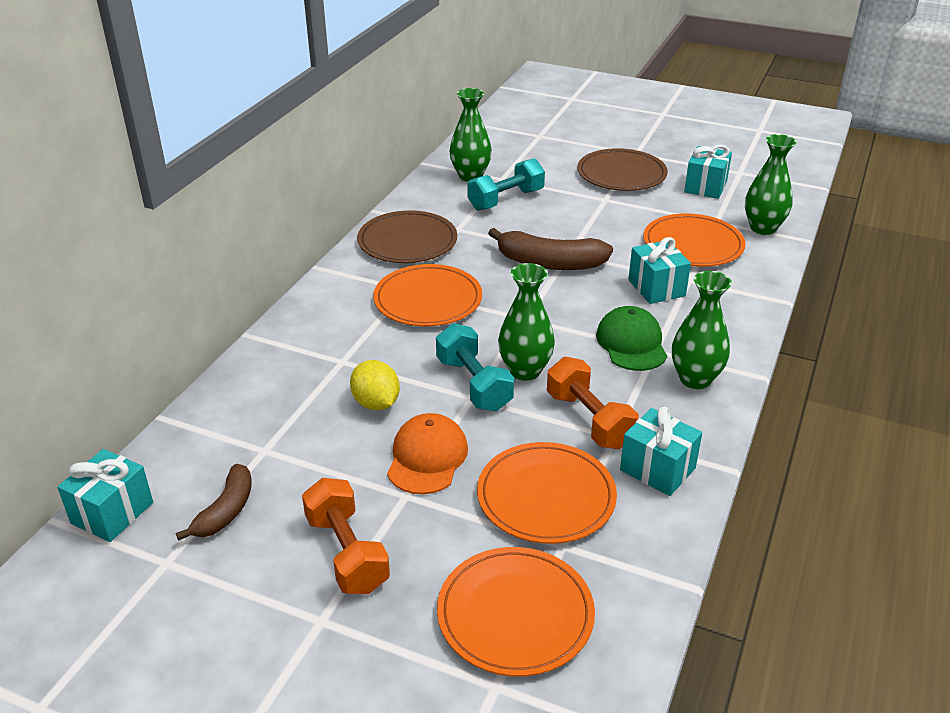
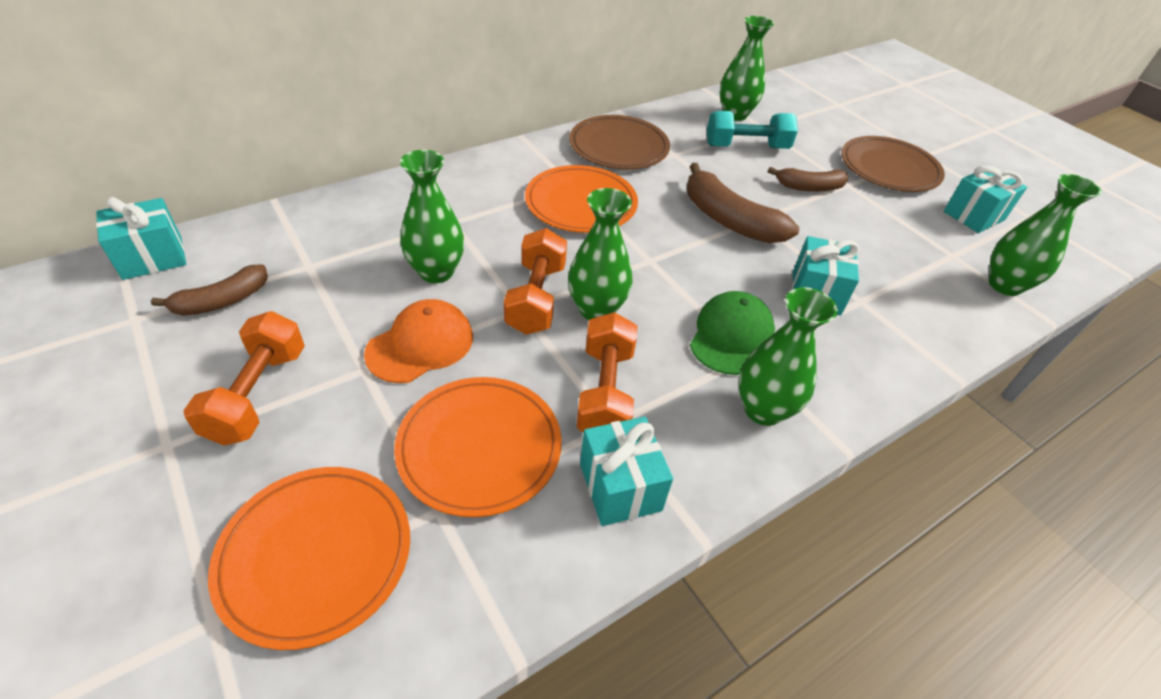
camera: 30 degrees right, 10 degrees up
(376, 403) = (436, 272): yellow lemon -> green vase
(474, 384) = (536, 298): turquoise dumbbell -> orange dumbbell
(581, 213) = (809, 187): none -> brown banana
(693, 244) = (901, 267): orange plate -> none

